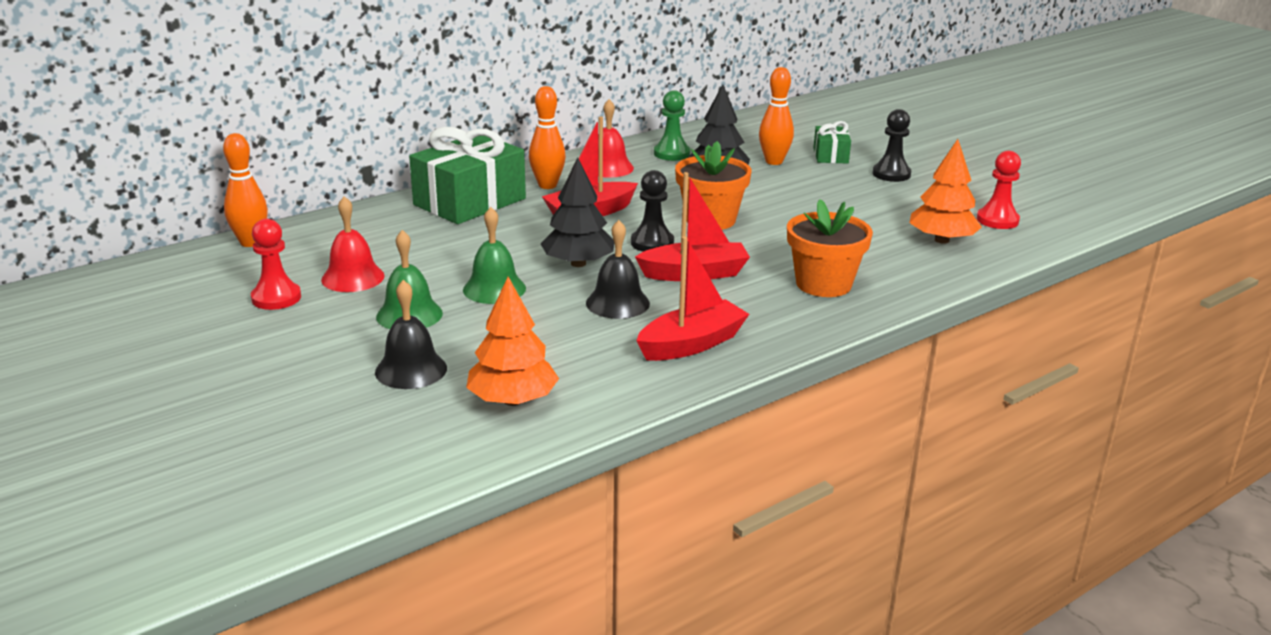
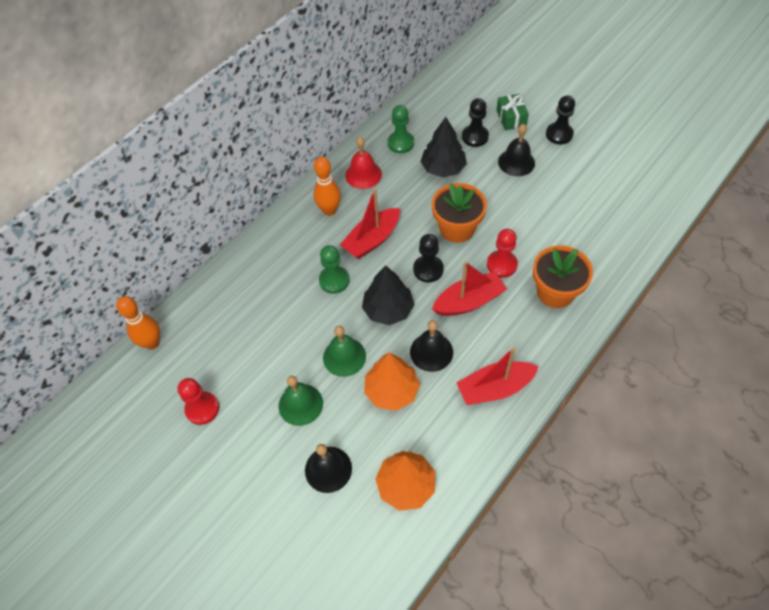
camera: 10 degrees left, 30 degrees up
(353, 277) = (243, 369): red bell -> none
(470, 202) = (283, 247): green gift -> none
(519, 233) = (334, 280): none -> green pawn
(691, 344) = (495, 388): red boat -> red boat turned 150 degrees counterclockwise
(774, 161) = (475, 137): orange bowling pin -> black pawn
(820, 185) = (516, 162): none -> black bell
(941, 240) = (615, 215): orange tree -> orange tree (392, 391)
(997, 220) = (644, 179): red pawn -> red pawn (501, 265)

